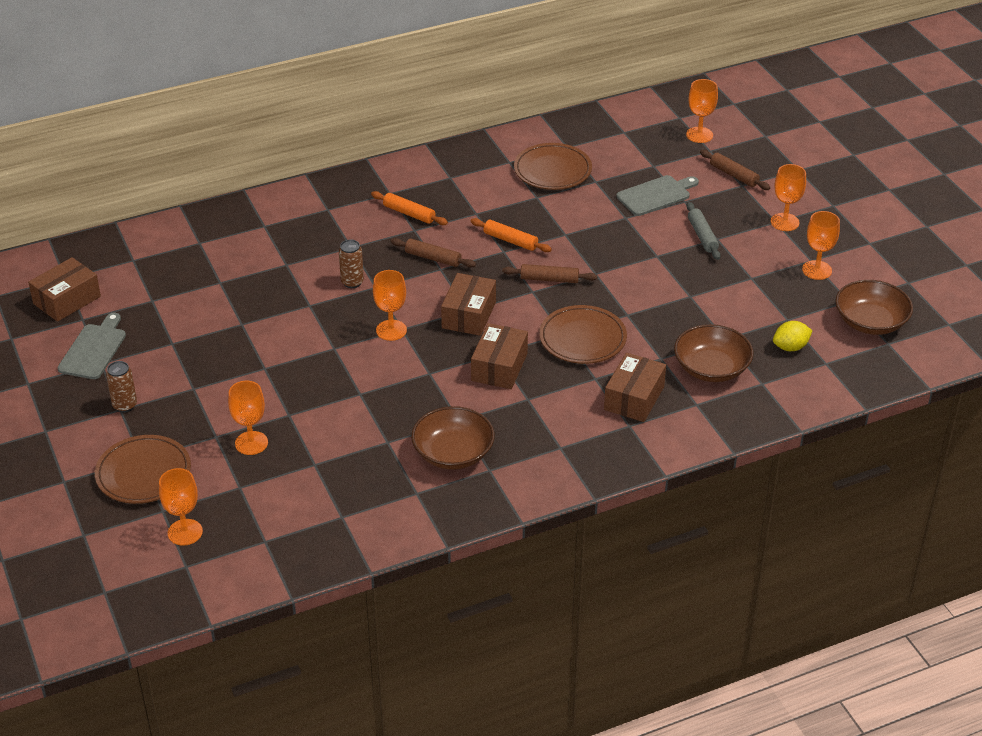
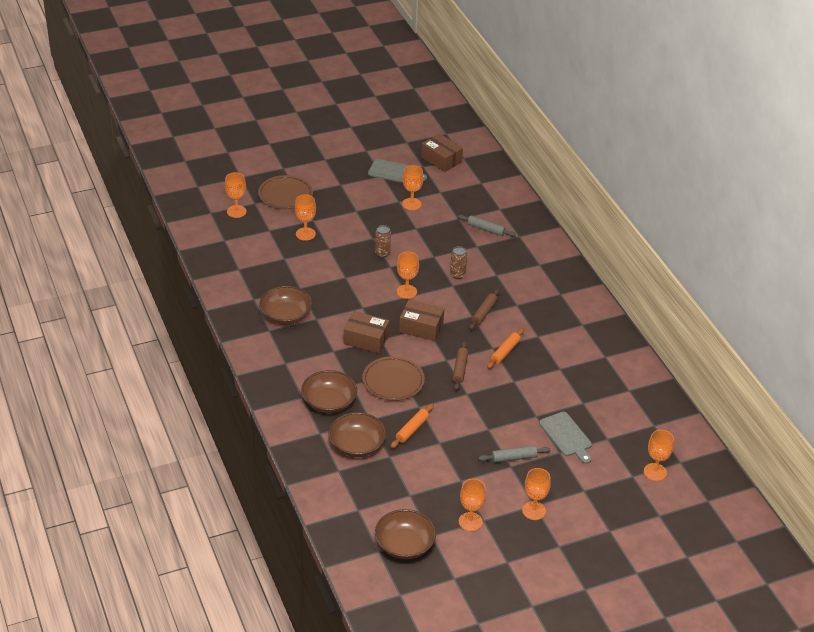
camera: 90 degrees right, 0 degrees up
(125, 405) = (343, 186): brown can -> brown can (382, 254)
(180, 329) = (411, 204): none -> orange goblet
(247, 256) = (486, 229): none -> grey rolling pin
(409, 213) = (536, 303): orange rolling pin -> orange rolling pin (412, 429)
(552, 170) = (595, 379): brown plate -> none
(634, 398) = (329, 402): brown box -> brown bowl
(734, 175) = (598, 487): brown rolling pin -> none
(790, 347) = (377, 492): yellow lemon -> none

